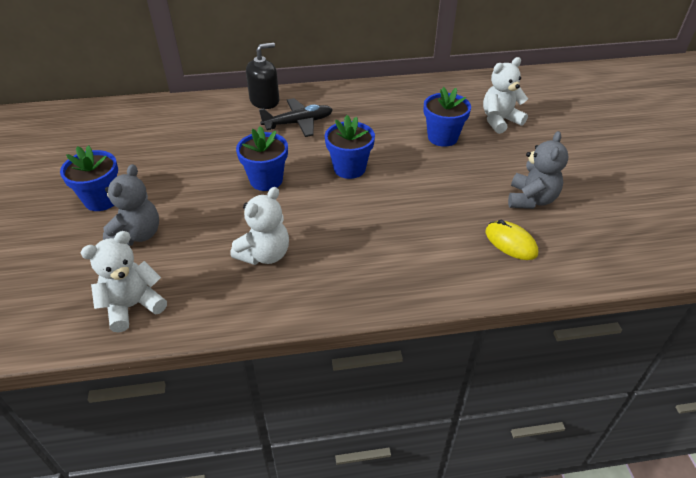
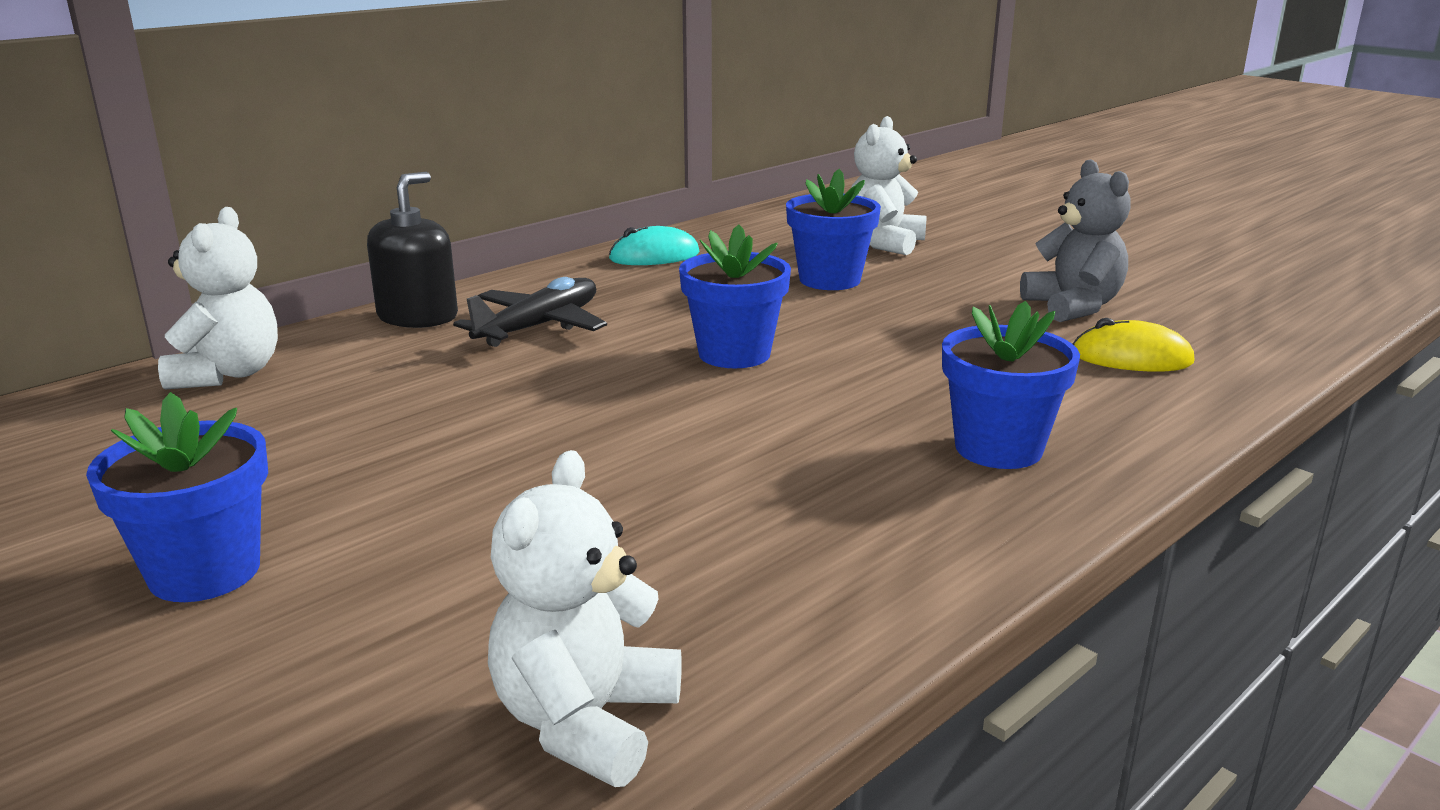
camera: 35 degrees left, 20 degrees down
(137, 235) = (405, 595): grey teddy bear -> none
(265, 254) = (763, 514): white teddy bear -> white teddy bear (228, 374)
(266, 180) = (593, 414): blue flower pot -> blue flower pot (998, 448)
(388, 94) = (654, 256): none -> turquoise mouse

